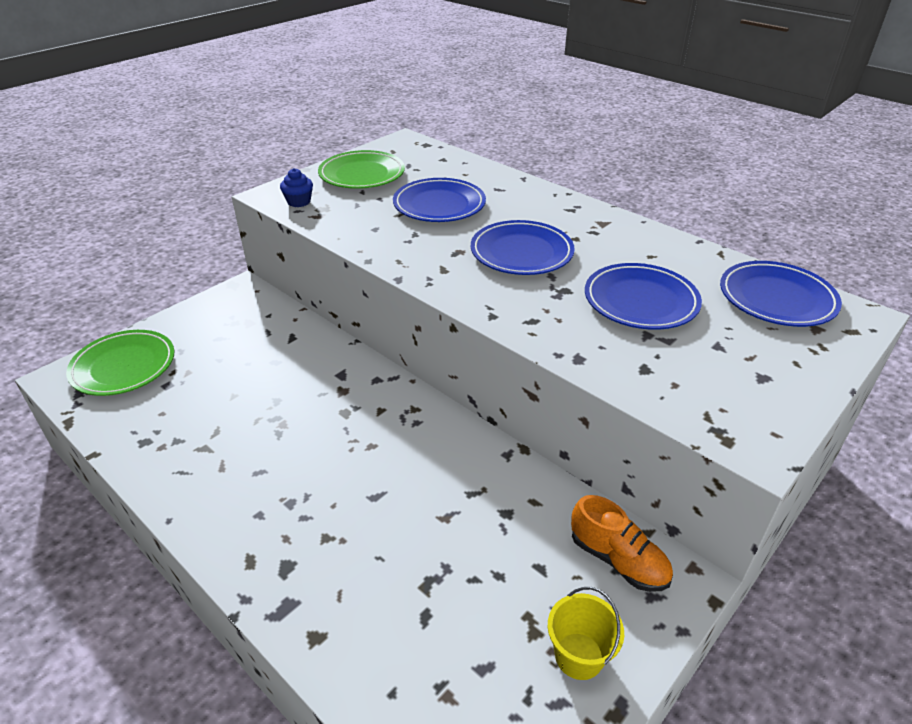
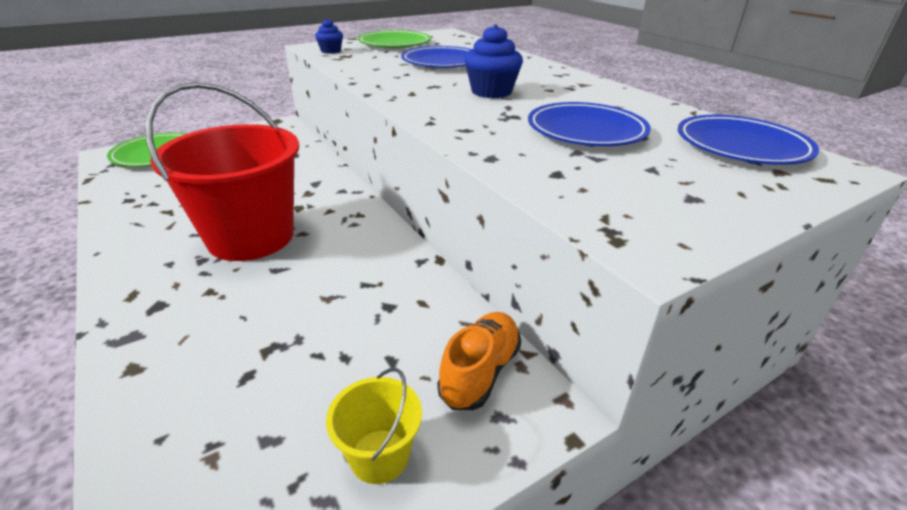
camera: 15 degrees right, 5 degrees down
(321, 462) = (251, 237): none -> red bucket
(521, 253) = (491, 92): blue plate -> blue cupcake
(618, 560) = (480, 372): orange shoe -> orange shoe turned 120 degrees counterclockwise

